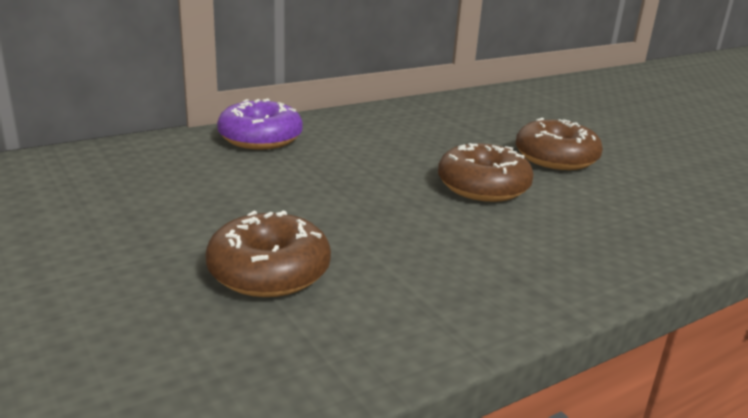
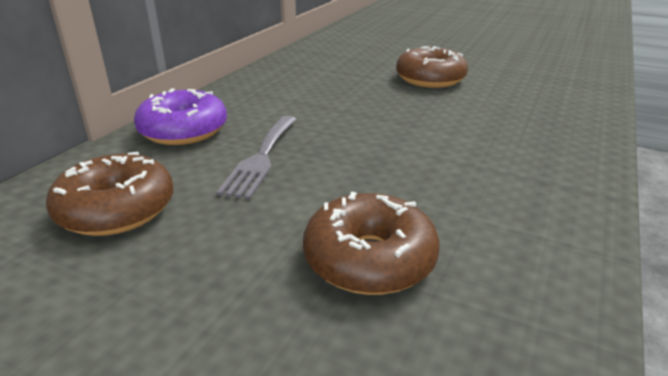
camera: 30 degrees left, 5 degrees up
(291, 177) = (261, 158): none -> grey fork
(483, 187) = (417, 116): brown donut -> brown donut (116, 210)

